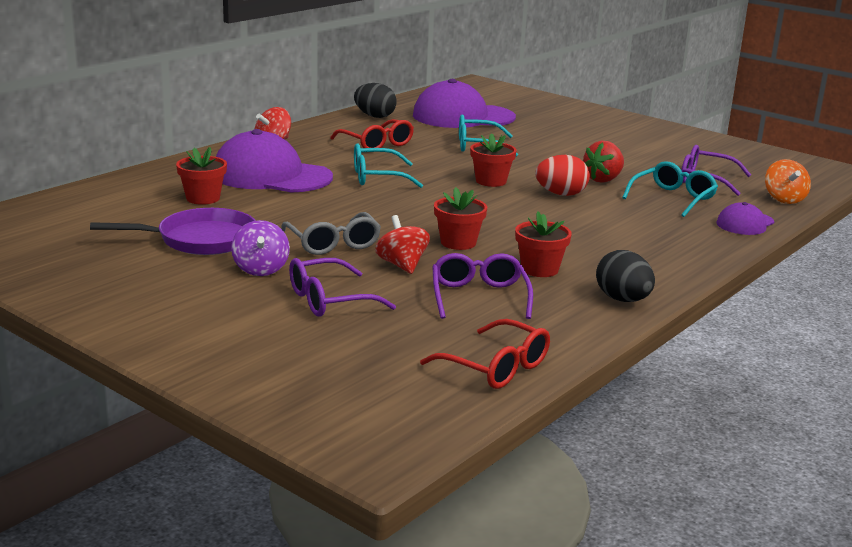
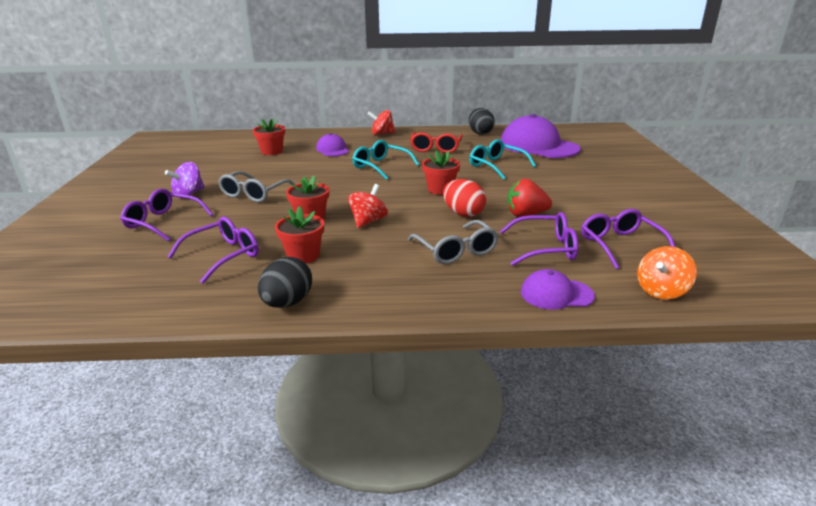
camera: 50 degrees right, 5 degrees up
(200, 240) = (212, 170): purple pan -> none
(271, 176) = (332, 150): purple cap -> purple cap, size x0.50
(402, 265) = (246, 219): red spinning top -> red spinning top (368, 221)
(496, 367) = (101, 303): red glasses -> none
(628, 222) = (456, 251): none -> grey glasses
(673, 198) = (545, 248): turquoise glasses -> purple glasses

